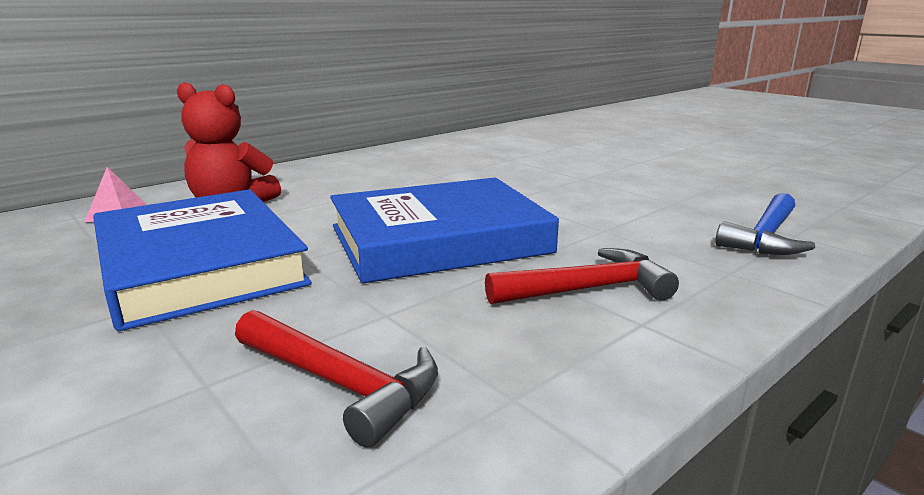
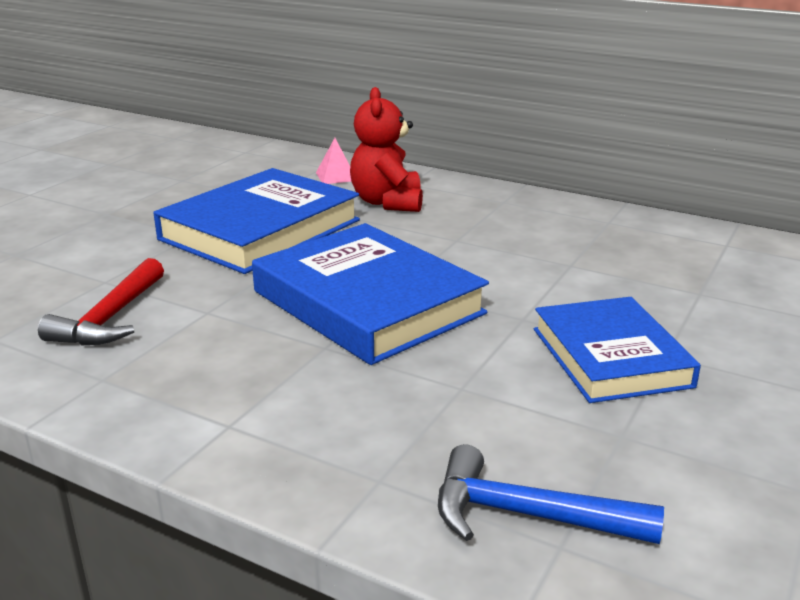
camera: 70 degrees right, 5 degrees up
(579, 189) = (610, 357): none -> blue book
(587, 289) = (289, 391): red hammer -> none

